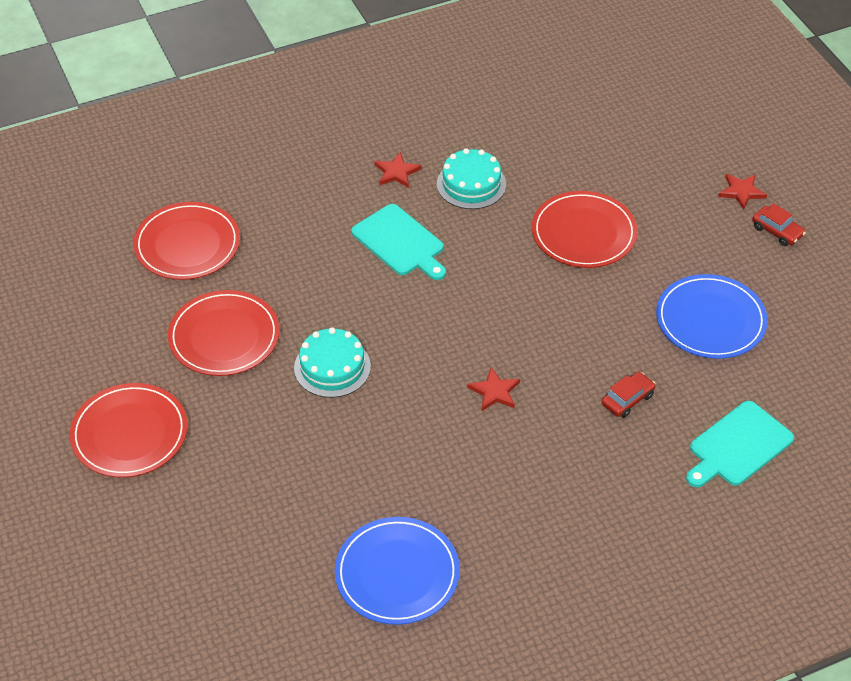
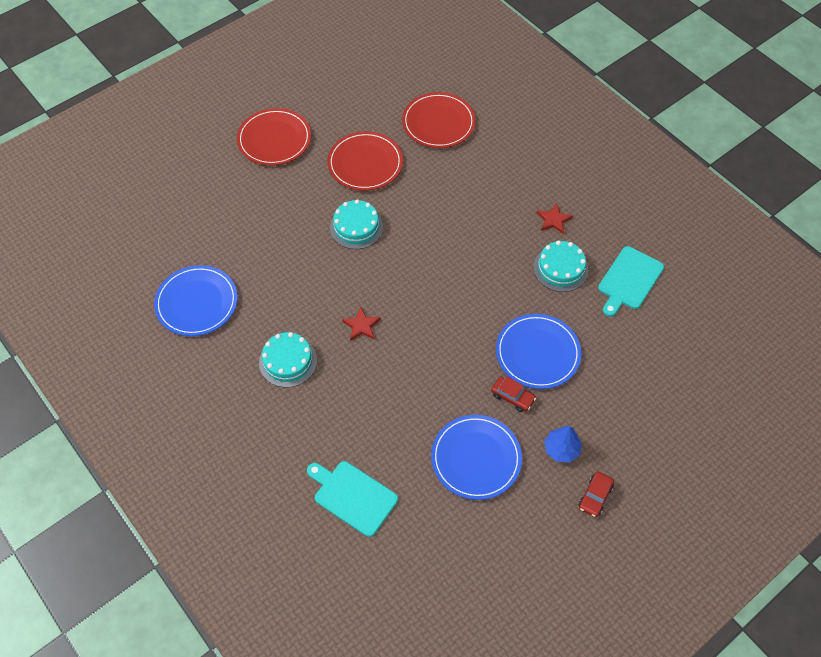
camera: 75 degrees right, 10 degrees up
(400, 242) = (484, 238): turquoise cutting board -> turquoise cutting board (629, 280)
(527, 480) = (288, 361): none -> turquoise cake
(584, 233) = (537, 353): red plate -> blue plate
(627, 399) = (378, 412): red car -> red car (512, 397)
(714, 244) = (561, 449): none -> blue tree
(741, 192) = (631, 462): red star -> none

